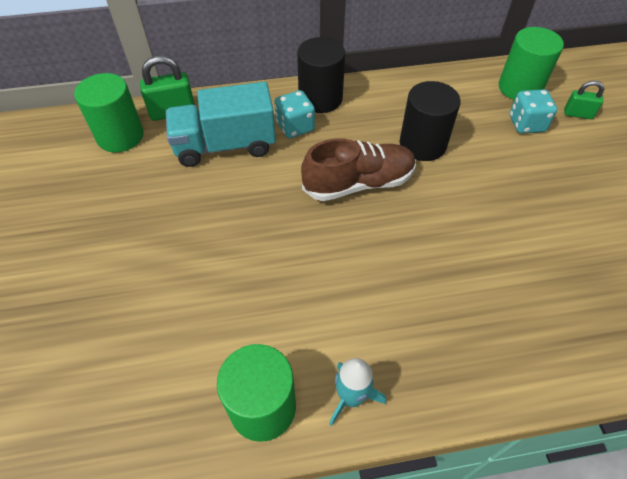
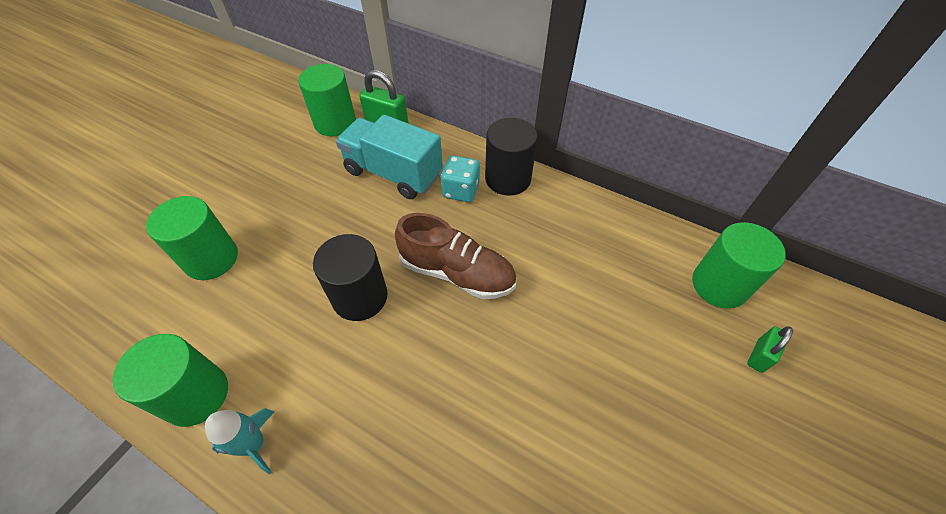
camera: 40 degrees right, 0 degrees up
(140, 309) = (211, 259): none -> green cylinder
(422, 144) = (552, 276): black cylinder -> black cylinder (360, 297)
(526, 124) = (683, 326): turquoise dice -> none
(578, 114) = (759, 356): green padlock -> green padlock turned 75 degrees clockwise

